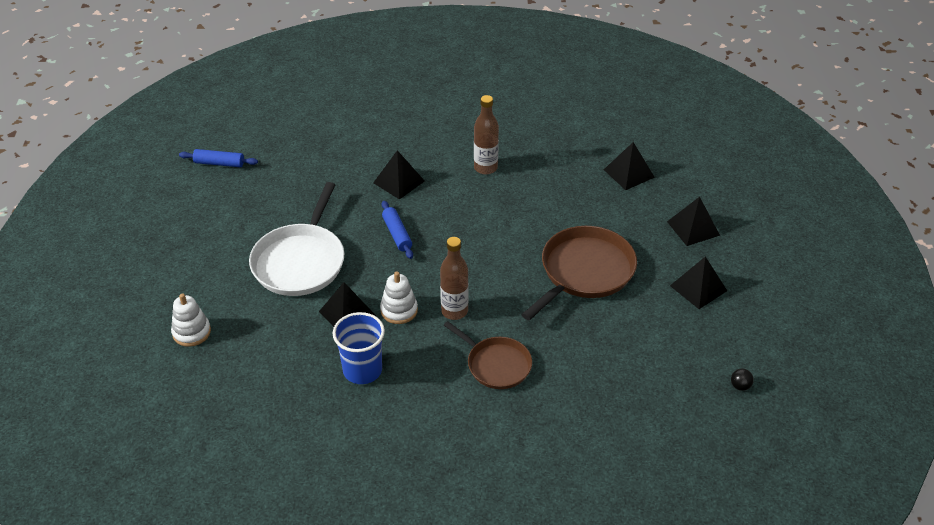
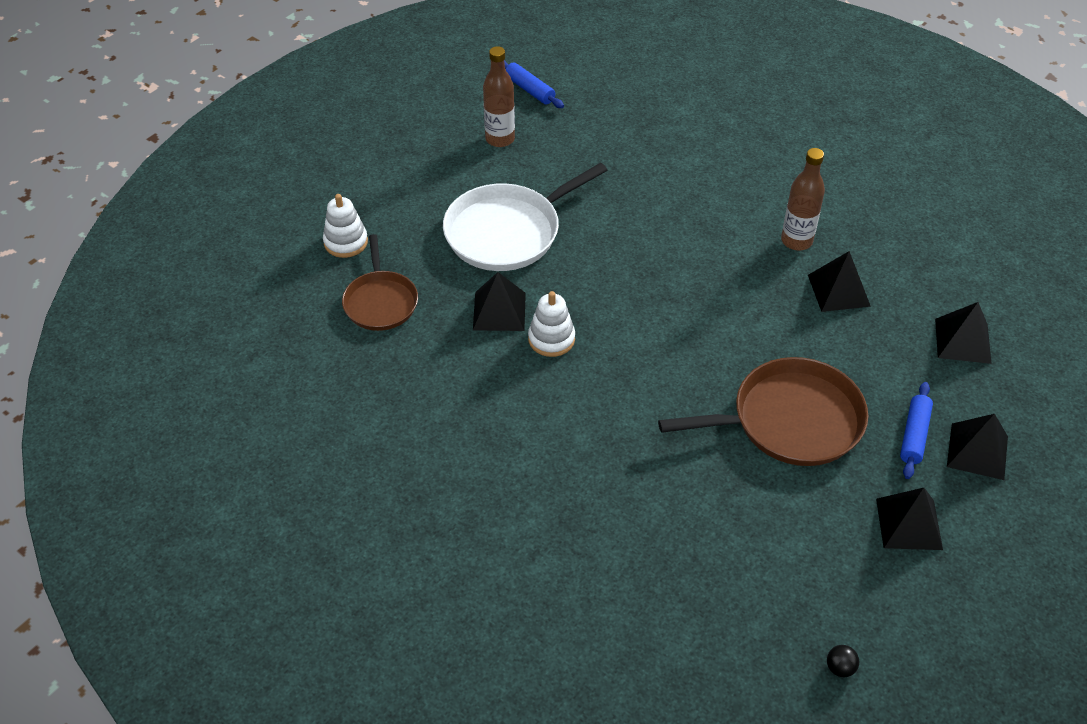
camera: 40 degrees right, 5 degrees up
(362, 370) = (456, 377): blue cup -> none
(397, 234) = (629, 259): blue rolling pin -> blue rolling pin (914, 435)
(399, 182) = (687, 204): black pyramid -> black pyramid (839, 290)
(454, 311) = (605, 375): brown bottle -> brown bottle (500, 139)
(496, 364) = (591, 458): brown pan -> brown pan (380, 302)

